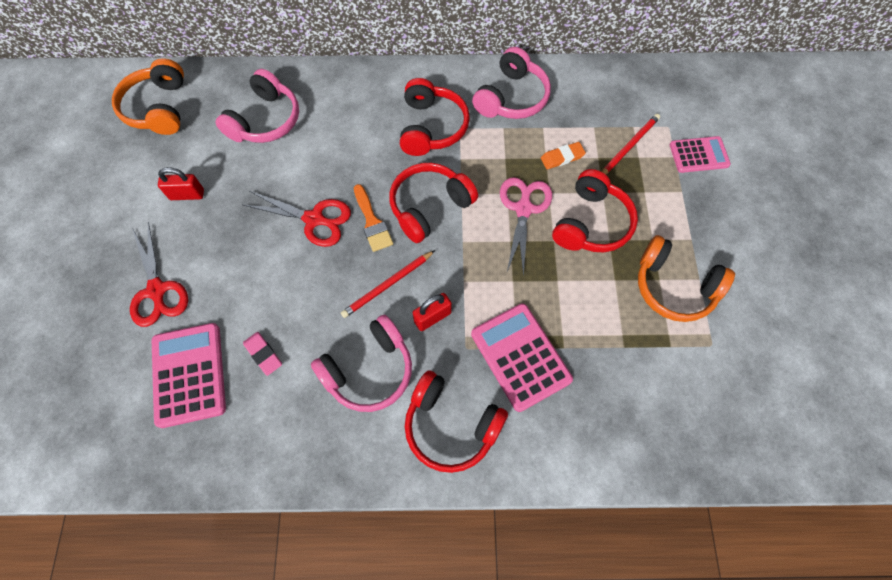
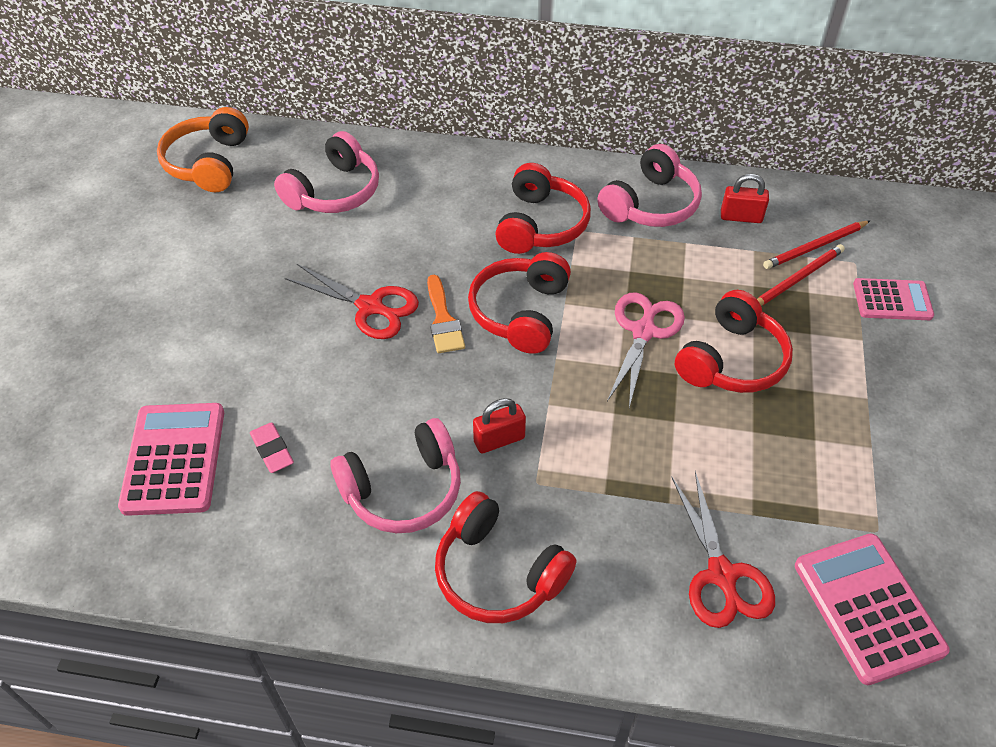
camera: 10 degrees right, 15 degrees down
(157, 290) = (158, 358): red scissors -> red scissors (721, 574)
(187, 194) = (220, 259): red padlock -> red padlock (741, 217)
(387, 285) = (448, 394): red pencil -> red pencil (815, 247)
(429, 206) = (520, 312): red headphones -> red headphones turned 45 degrees counterclockwise
(520, 356) = (608, 504): pink calculator -> pink calculator (868, 607)
(562, 157) = (705, 279): orange eraser -> none
(674, 287) = (834, 451): orange headphones -> none

